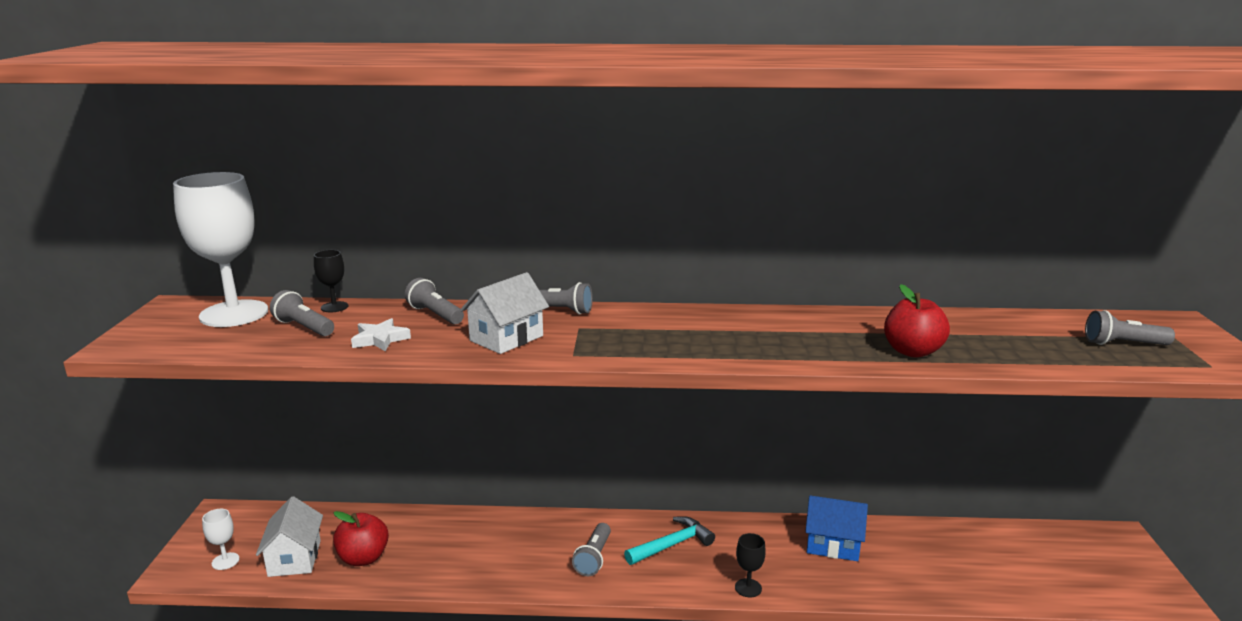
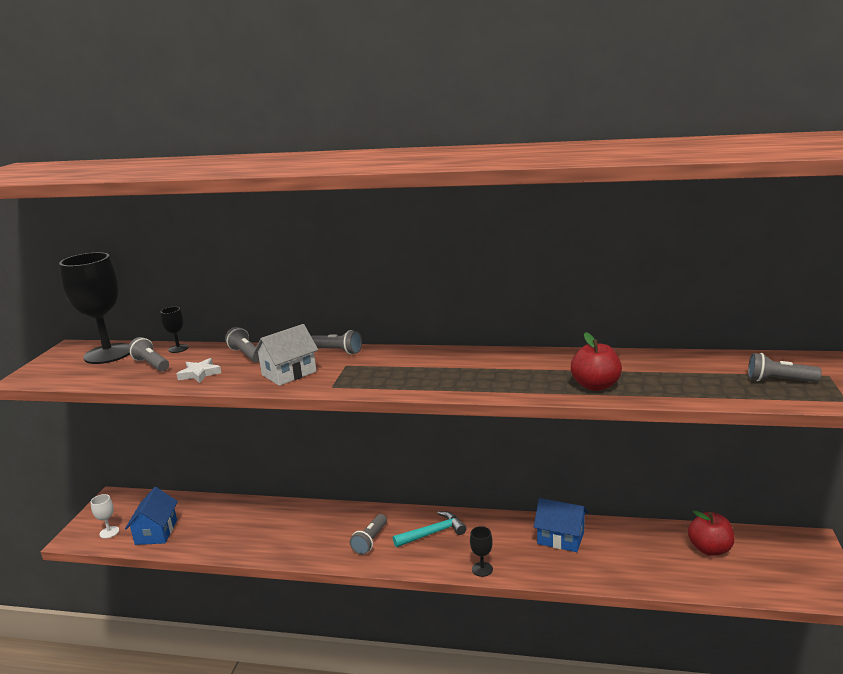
camera: 10 degrees right, 0 degrees up
(234, 314) = (108, 354): white goblet -> black goblet
(294, 558) = (156, 532): white house -> blue house
(363, 558) = (203, 534): red apple -> red apple (709, 549)

